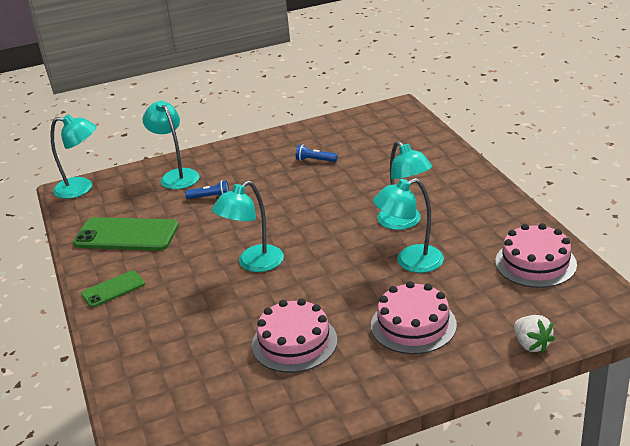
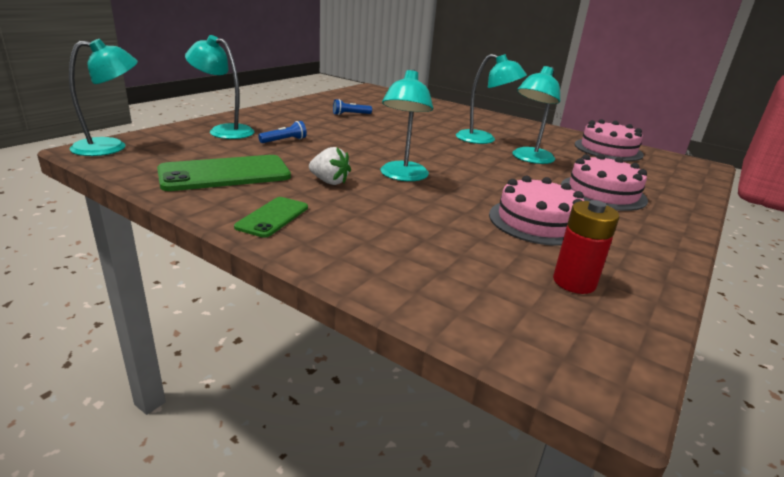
camera: 40 degrees left, 5 degrees down
(235, 404) = (574, 282): none -> red battery
(531, 344) = (694, 189): white strawberry -> white strawberry (329, 182)

